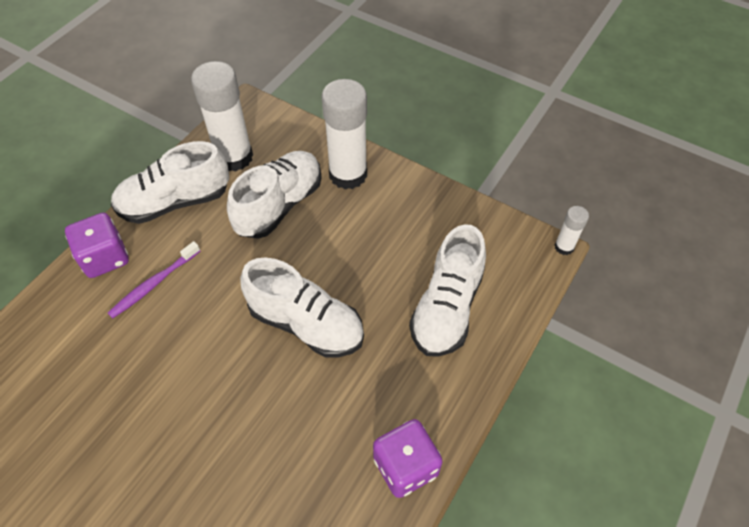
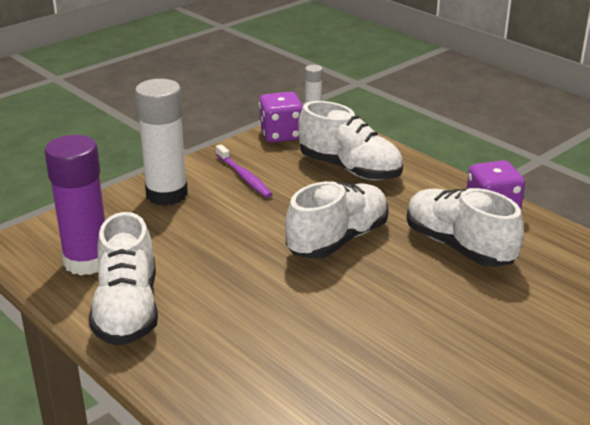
camera: 75 degrees left, 25 degrees down
(105, 258) = (182, 371): purple dice -> purple dice (281, 135)
(154, 284) = (242, 333): purple toothbrush -> purple toothbrush (244, 176)
(234, 157) = (87, 261): white glue stick -> purple glue stick
(279, 205) = (180, 239): white shoe -> white shoe (458, 246)

